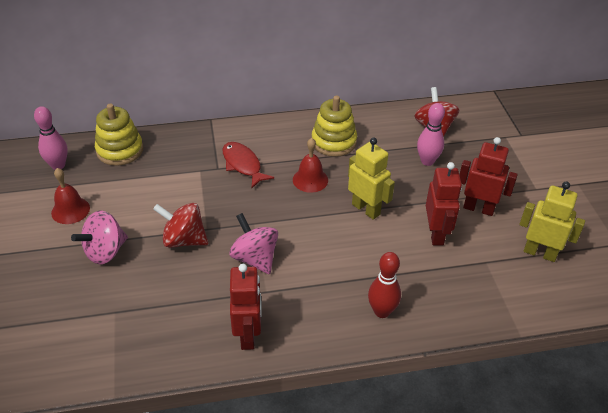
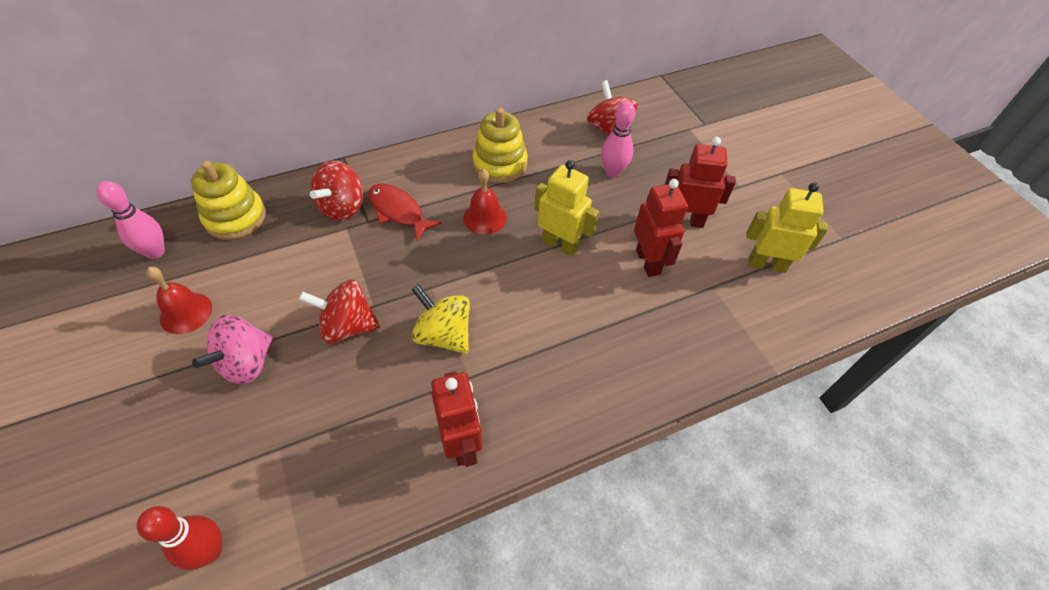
camera: 15 degrees left, 10 degrees up
(201, 155) = (342, 207): none -> red spinning top
(255, 258) = (444, 335): pink spinning top -> yellow spinning top
(382, 311) = (614, 375): red bowling pin -> red bowling pin (210, 551)

